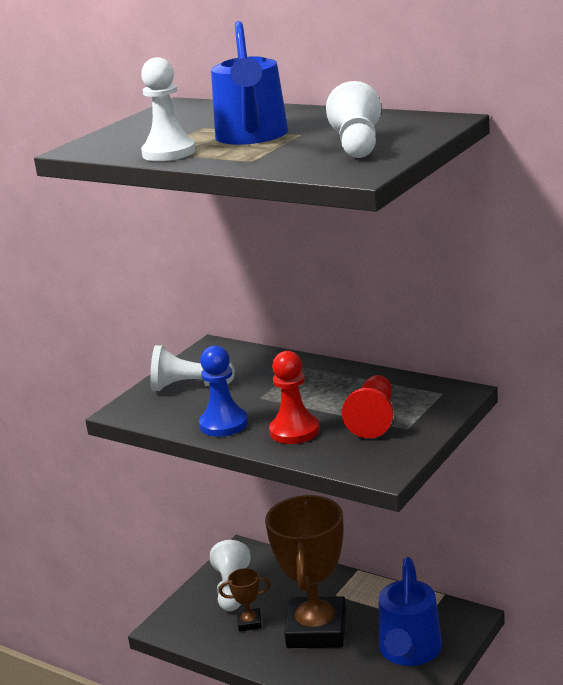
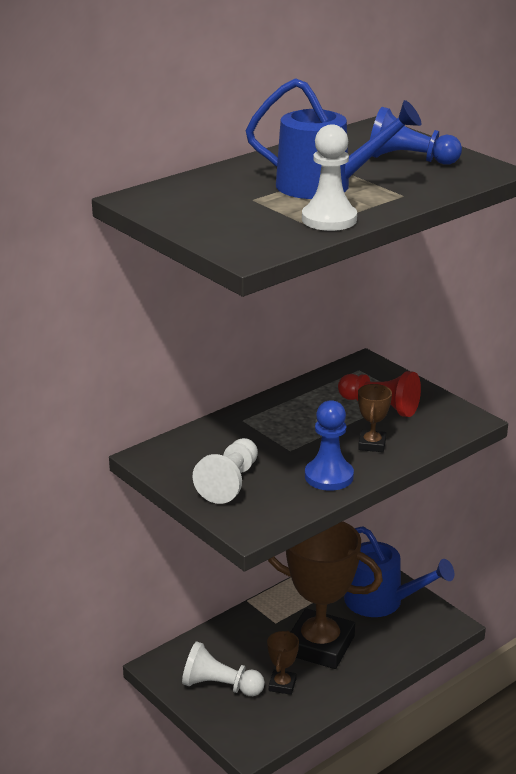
camera: 75 degrees left, 5 degrees up
(294, 431) = (372, 444): red pawn -> brown trophy
(357, 145) = (409, 159): white pawn -> blue pawn

